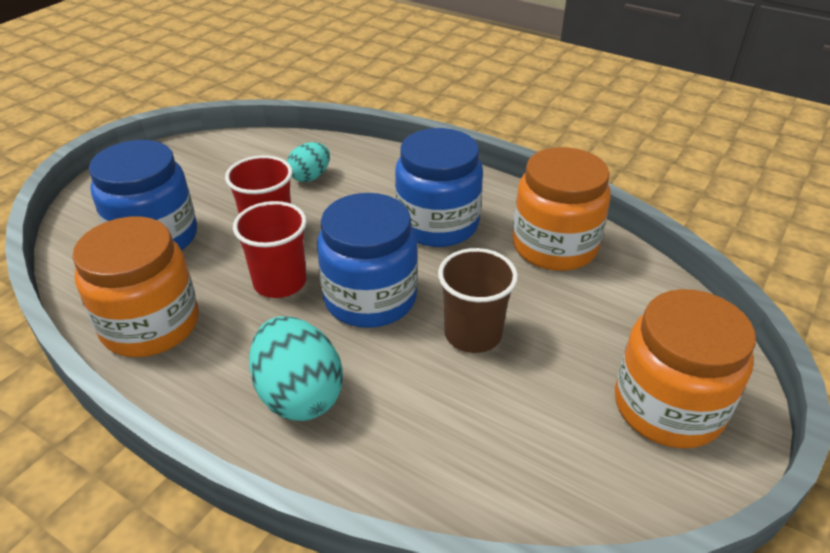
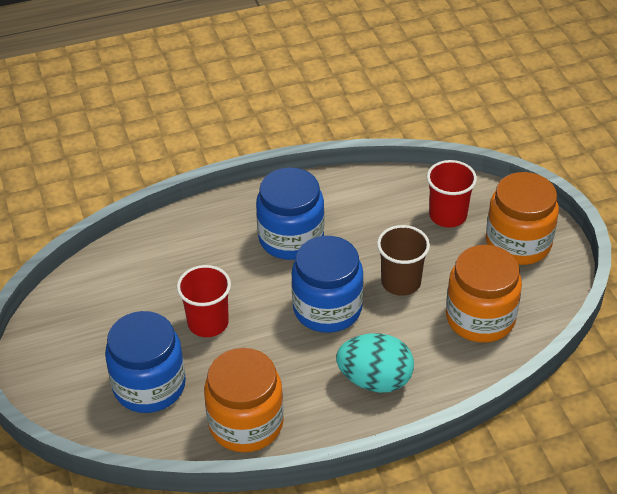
camera: 50 degrees left, 5 degrees up
(280, 282) = (268, 342): red cup -> red cup (447, 215)
(310, 177) = (166, 270): turquoise egg -> none
(554, 246) = (367, 201): orange jar -> orange jar (480, 318)

